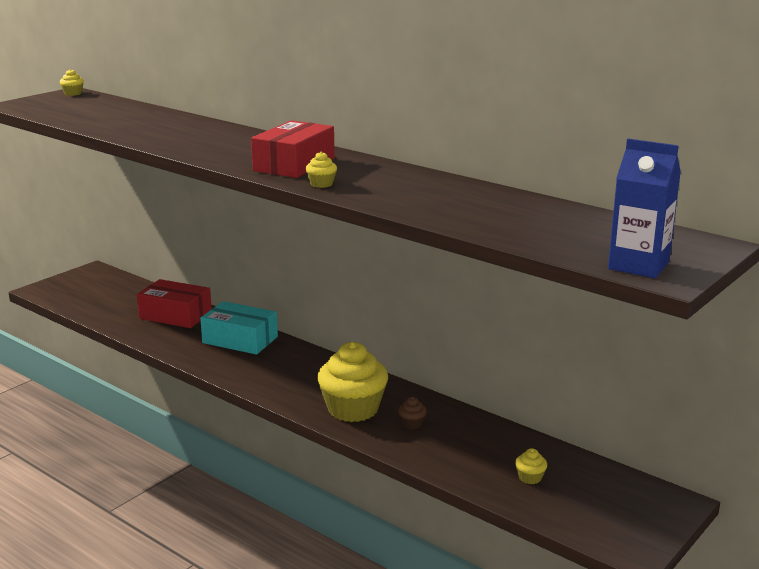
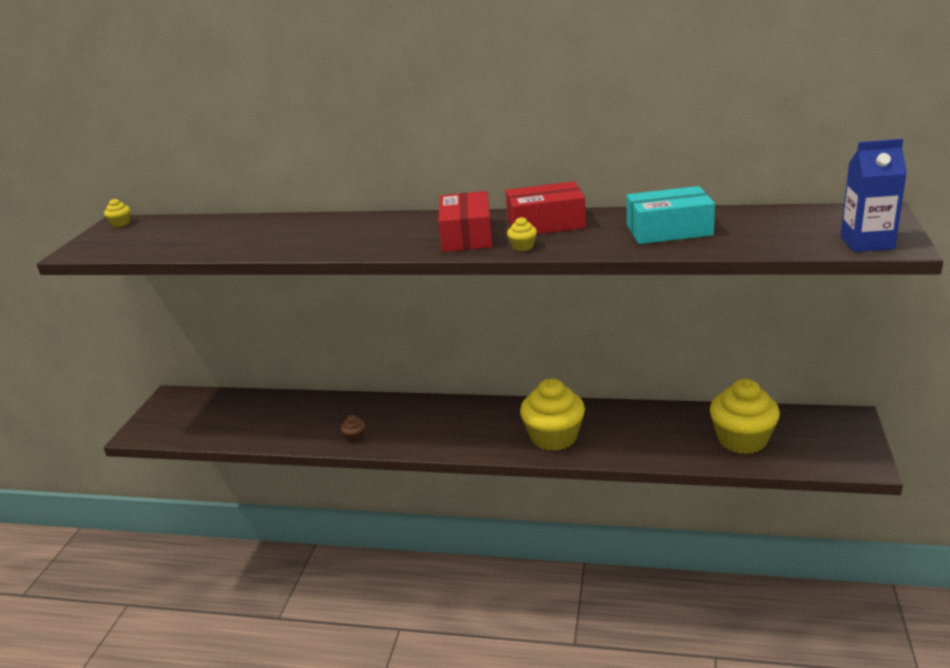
camera: 25 degrees left, 5 degrees up
(175, 315) = (304, 411): red box -> red box (546, 223)
(240, 340) = (390, 413): turquoise box -> turquoise box (669, 230)
(412, 424) = (612, 431): brown cupcake -> brown cupcake (355, 437)
(530, 477) = (742, 440): yellow cupcake -> yellow cupcake, size x2.48

